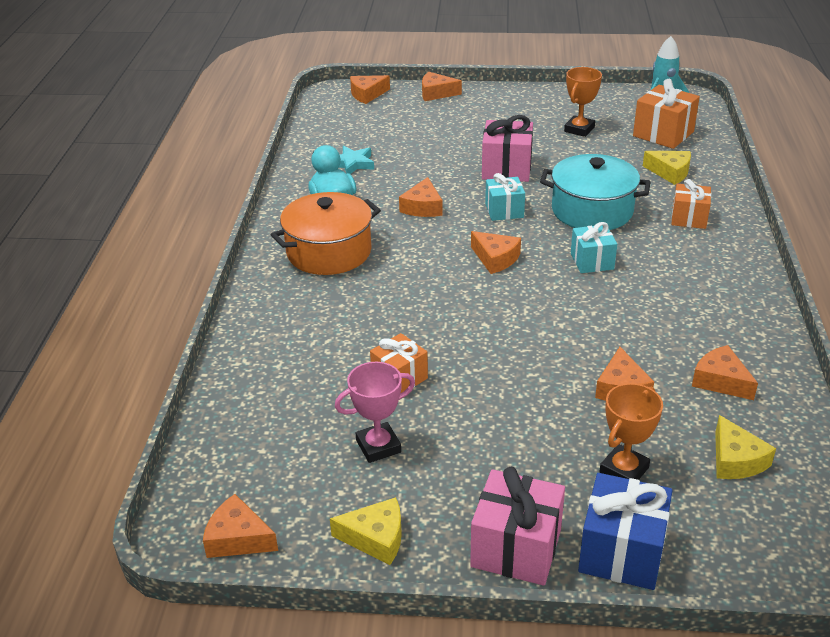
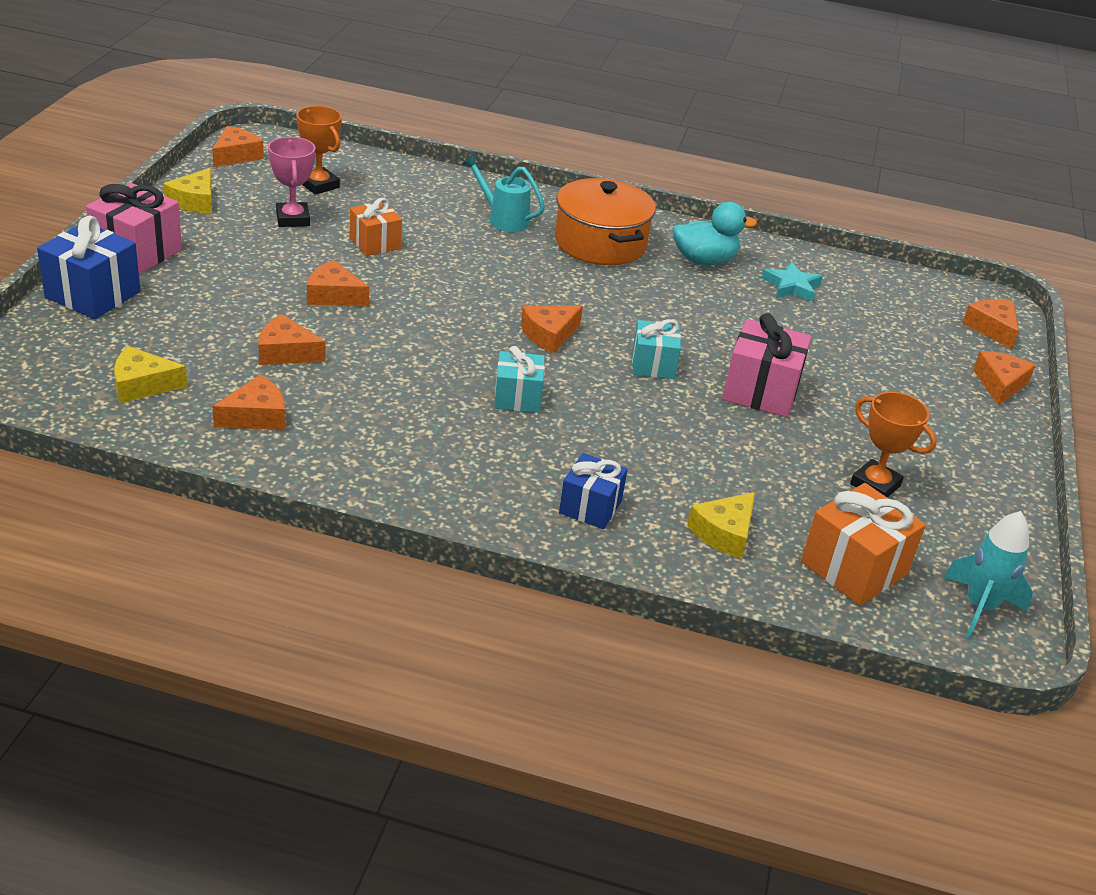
camera: 95 degrees right, 0 degrees up
(310, 309) = (503, 219): none -> turquoise watering can
(422, 207) = (676, 312): orange cheese -> orange cheese (334, 295)
(592, 211) = (634, 430): turquoise pot -> none
(624, 470) = (178, 322): orange trophy -> orange trophy (319, 185)
(689, 218) = (590, 507): orange gift -> blue gift

